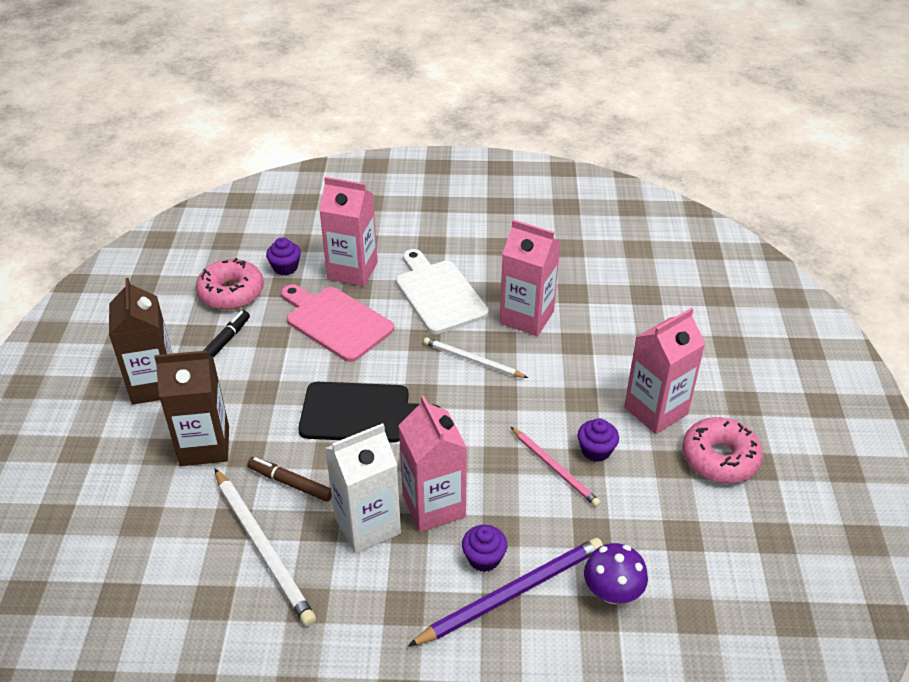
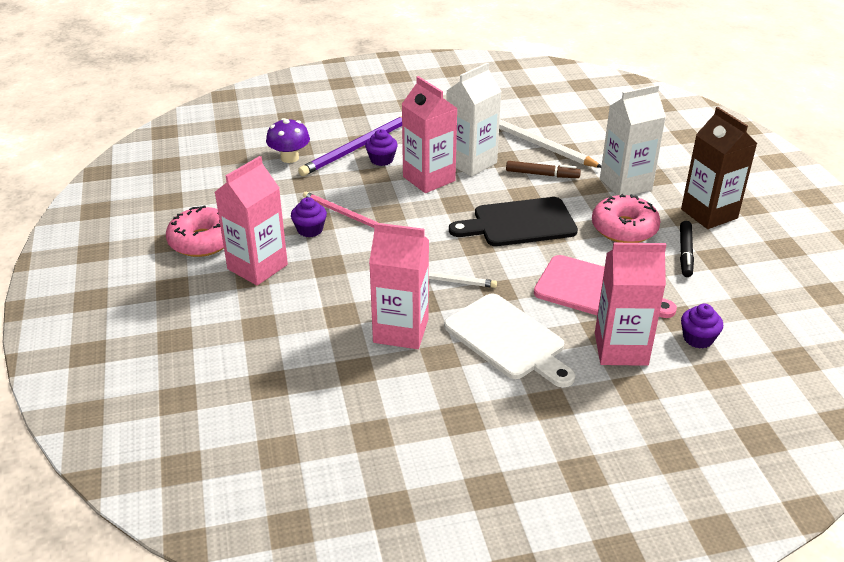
camera: 165 degrees right, 5 degrees down
(205, 446) = (625, 184): brown carton -> white carton
(231, 293) = (727, 300): pink donut -> pink donut (624, 228)

